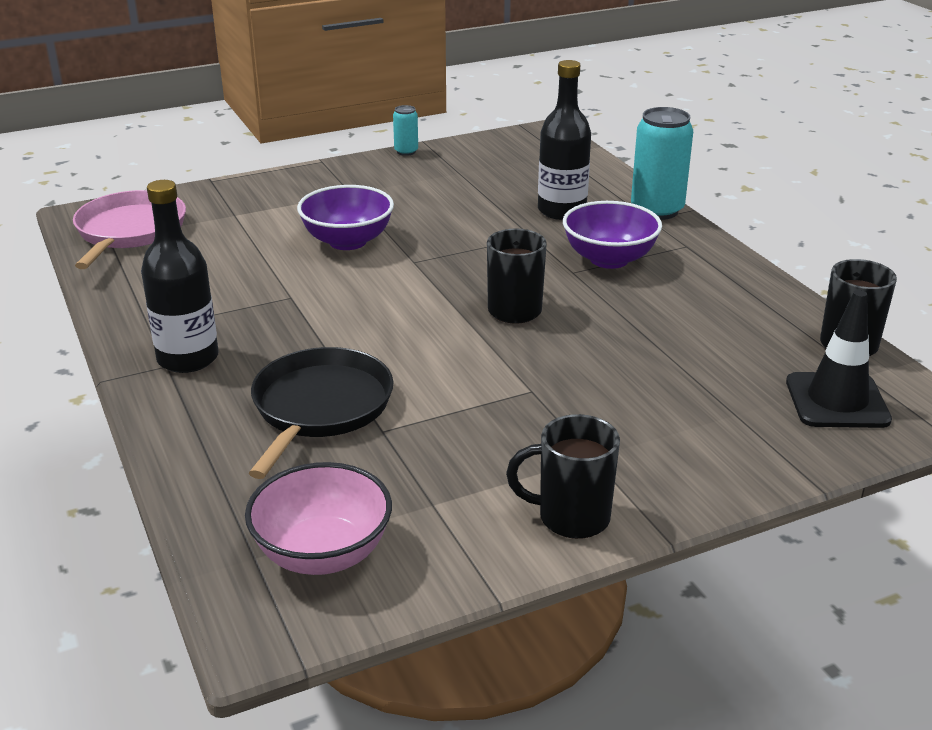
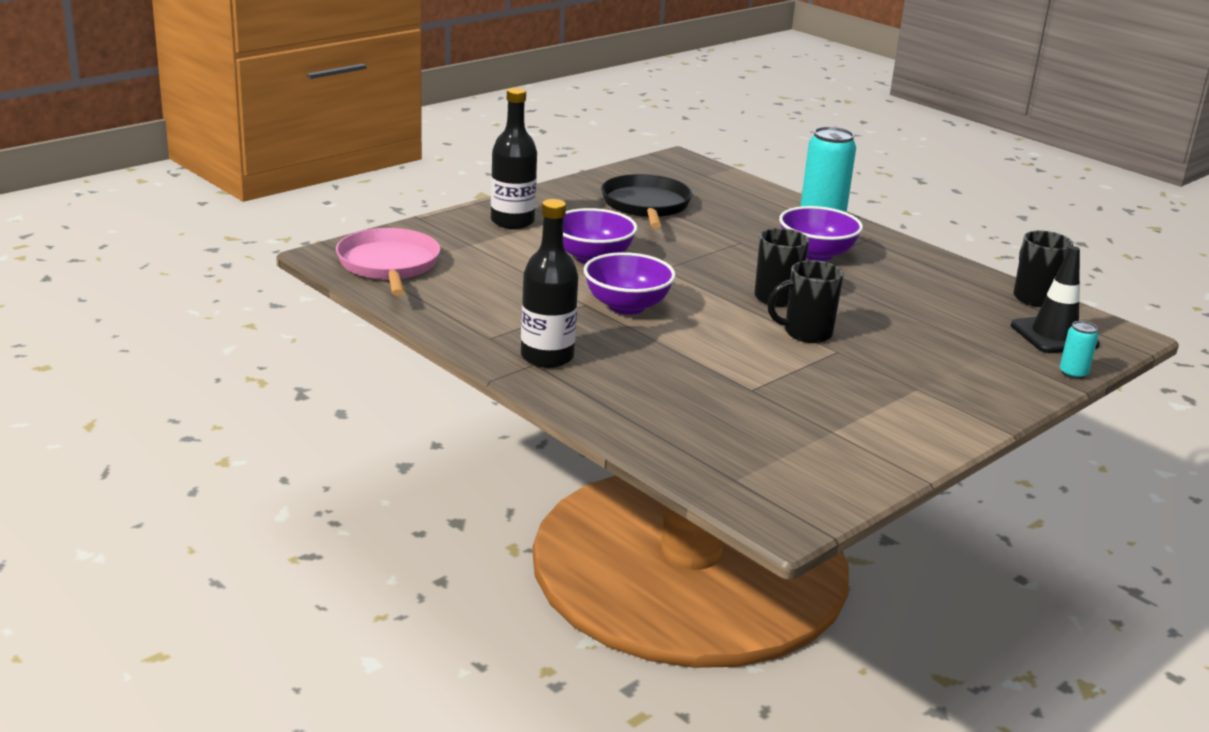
camera: 20 degrees left, 5 degrees down
(320, 408) = (689, 379): black pan -> black pan (646, 206)
(323, 553) = (783, 471): pink bowl -> none
(332, 304) = (627, 306): none -> purple bowl
(406, 151) = (573, 182): turquoise can -> turquoise can (1073, 374)
(562, 210) = (747, 220): black bottle -> black bottle (512, 222)
(571, 517) = (935, 427): black mug -> black mug (806, 333)

